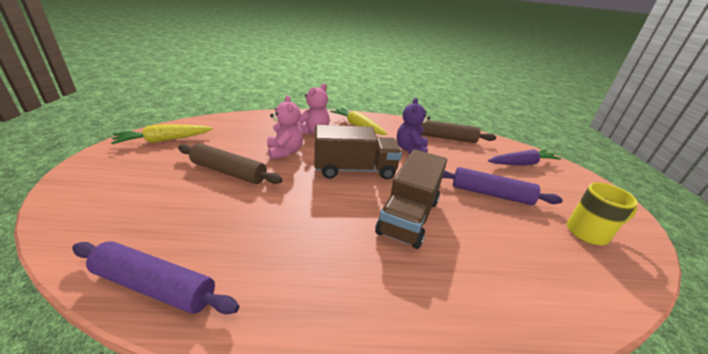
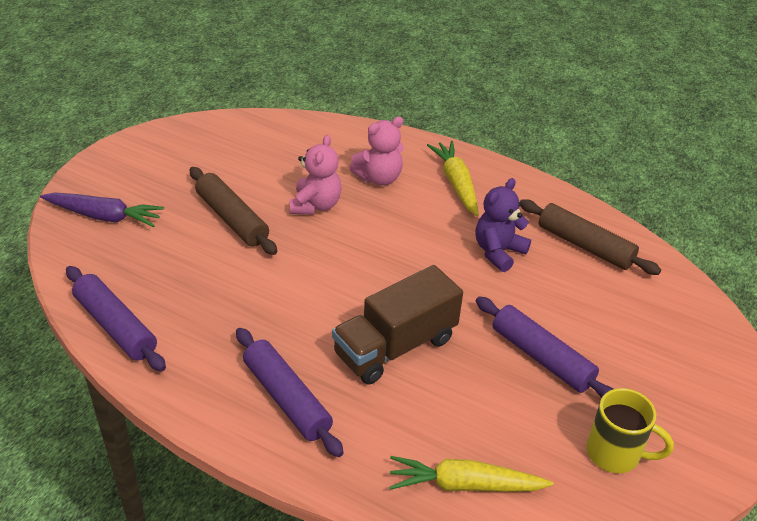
camera: 30 degrees right, 10 degrees up
(164, 140) = (183, 147): yellow carrot -> yellow carrot (464, 485)
(354, 170) = (384, 262): brown truck -> none
(368, 287) = (286, 399): none -> purple rolling pin
(521, 164) = (661, 330): purple carrot -> purple carrot (104, 216)

